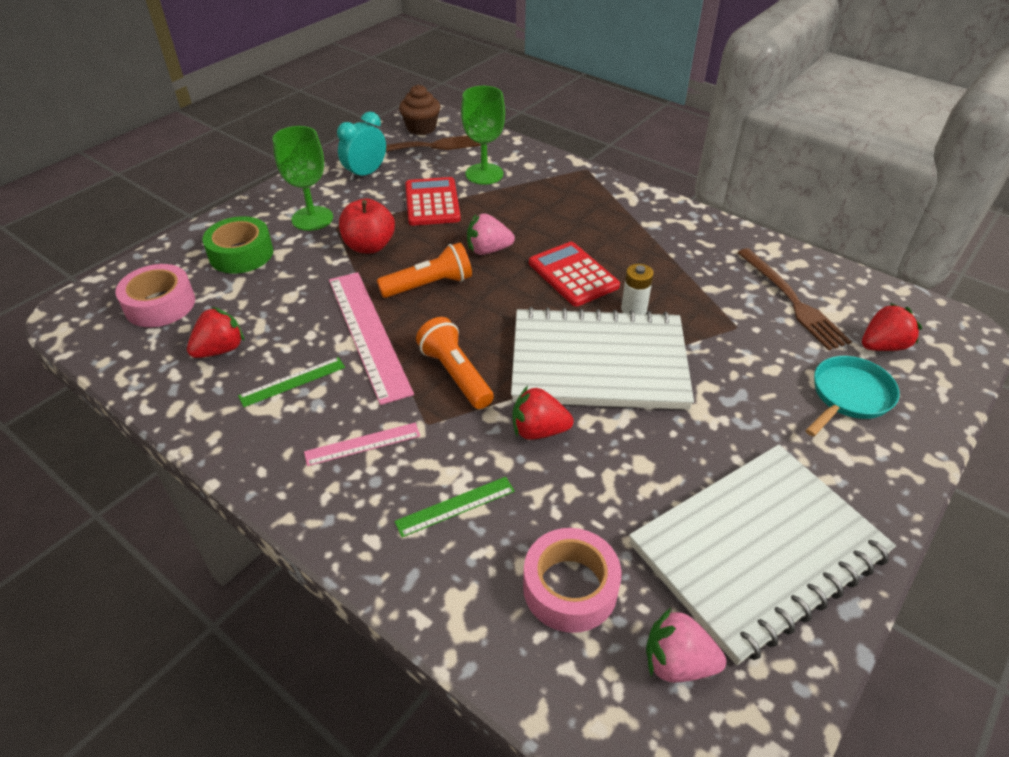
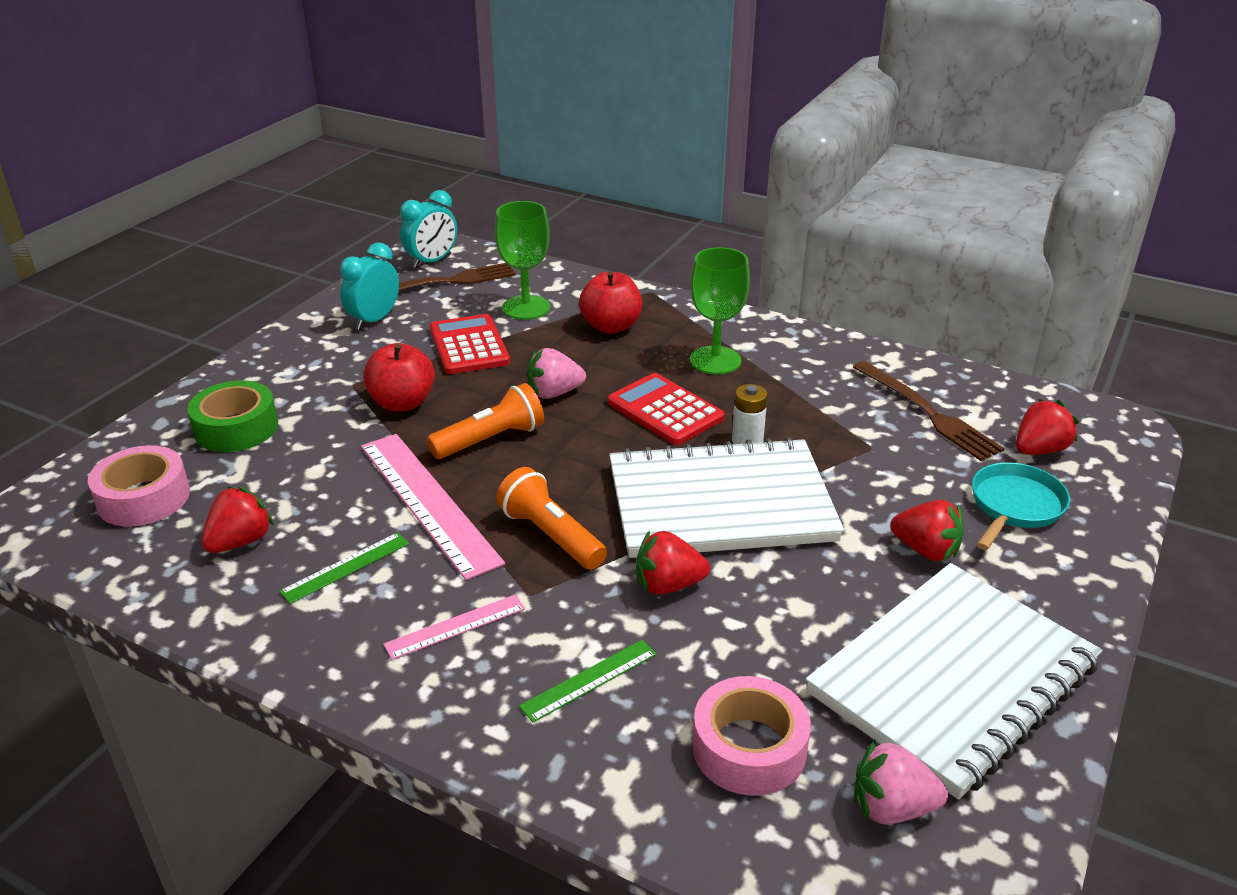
camera: 10 degrees left, 10 degrees down
(312, 218) = (319, 378): green goblet -> green goblet (715, 360)
(421, 128) = (432, 261): brown cupcake -> turquoise clock
(547, 196) = (611, 326): none -> red apple
(761, 427) = (925, 550): none -> red strawberry

